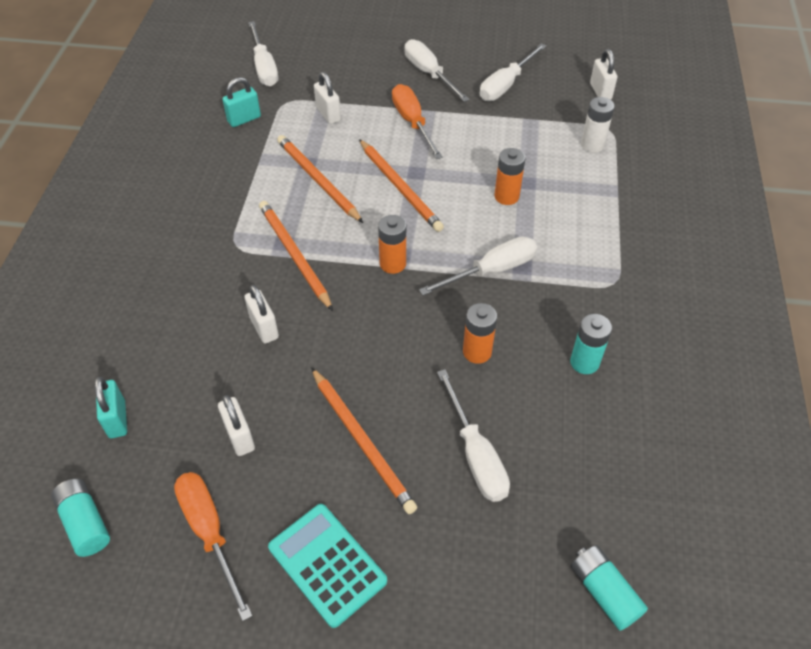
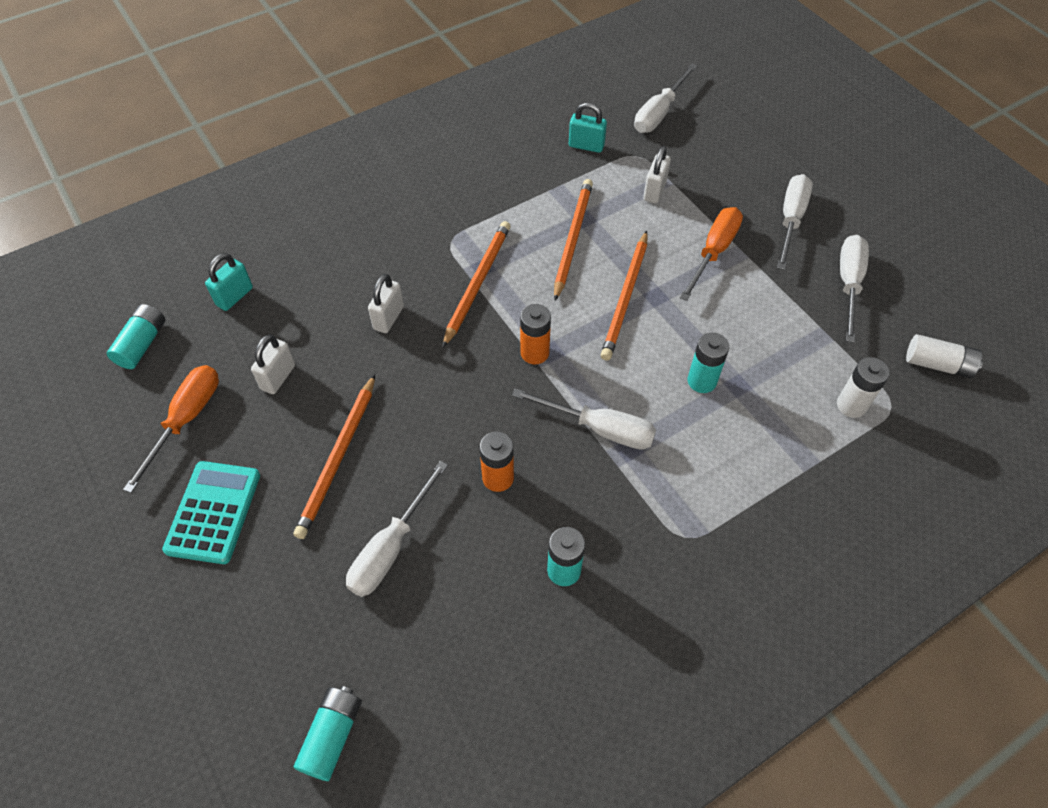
camera: 50 degrees right, 5 degrees up
(505, 85) = (848, 284): white screwdriver -> white screwdriver turned 105 degrees clockwise
(506, 196) = (702, 381): orange battery -> turquoise battery
(600, 92) = (938, 364): white padlock -> white battery

